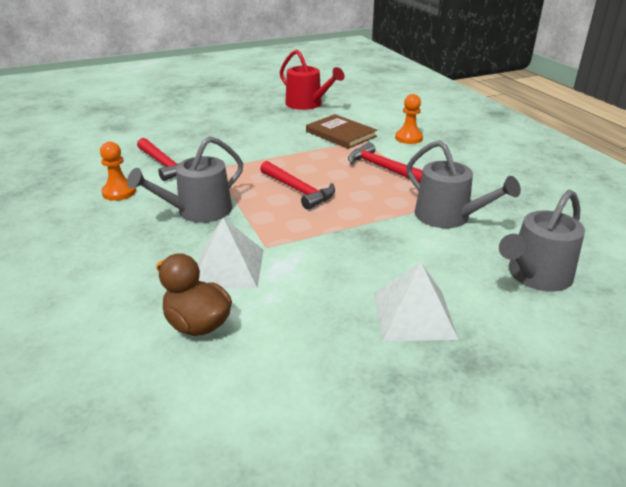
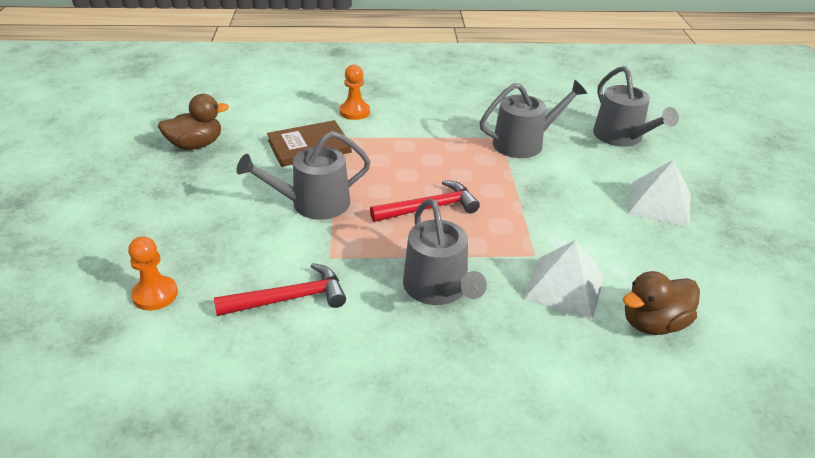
camera: 70 degrees left, 5 degrees up
(119, 192) = (347, 353): orange pawn -> orange pawn (155, 295)
(270, 150) = (313, 204): none -> grey watering can
(307, 104) = (196, 145): red watering can -> brown duck
(382, 168) = (411, 146): red hammer -> none

